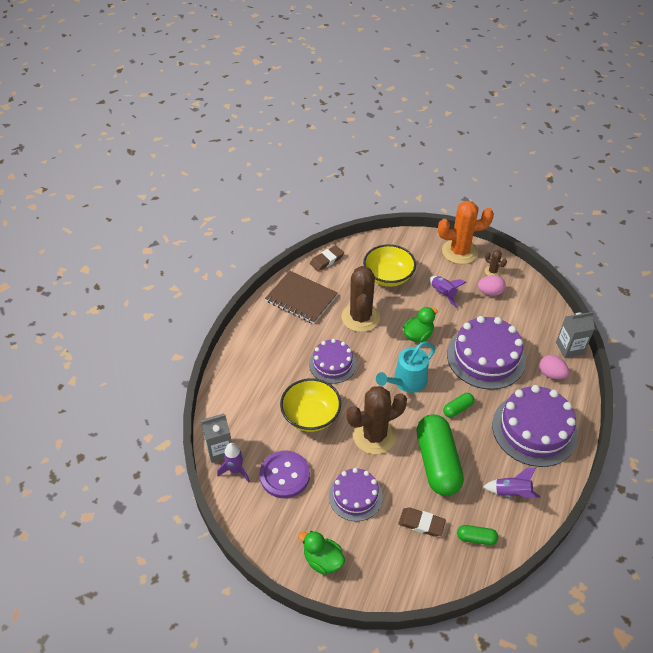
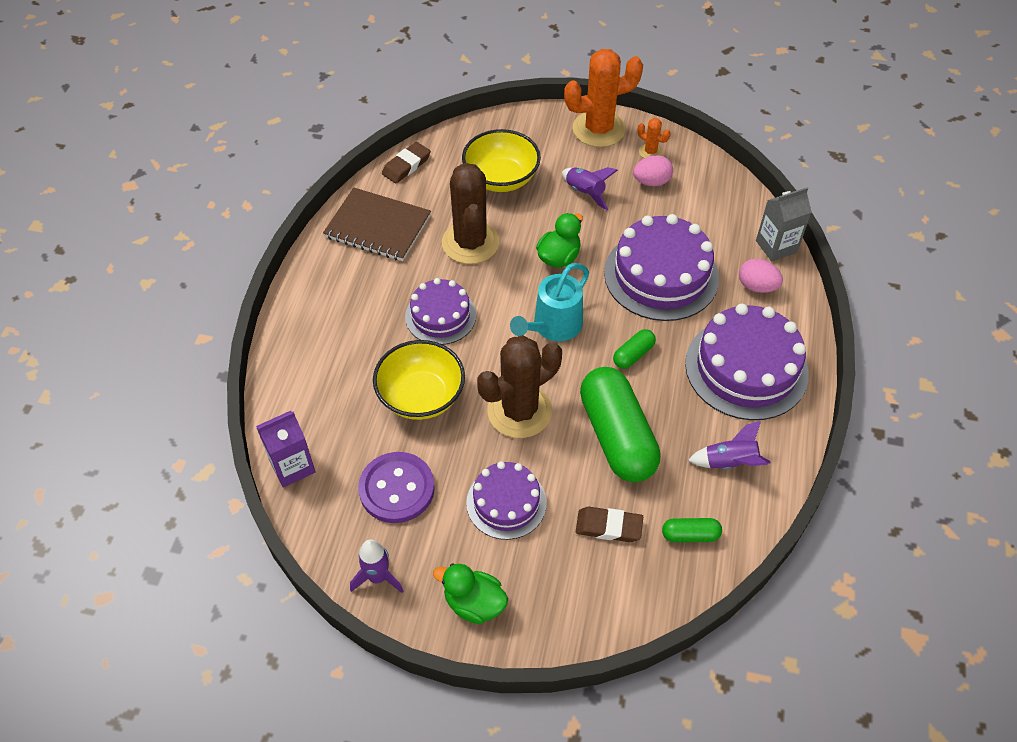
camera: 10 degrees left, 5 degrees up
(220, 450) = (292, 466): grey carton -> purple carton
(235, 470) = (321, 493): purple rocket -> purple rocket (378, 577)
(492, 271) = (650, 152): brown cactus -> orange cactus

